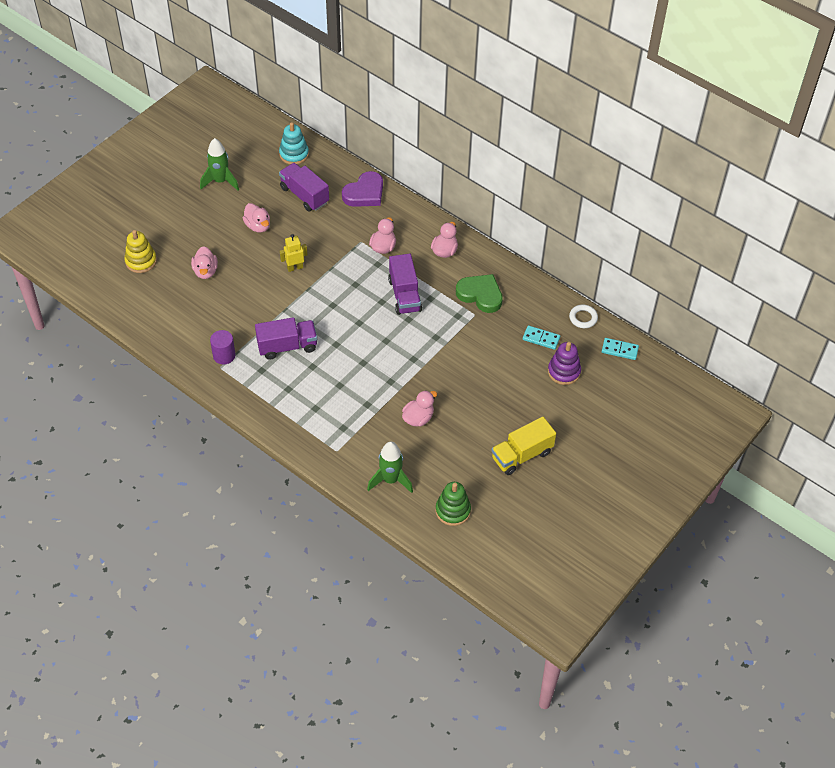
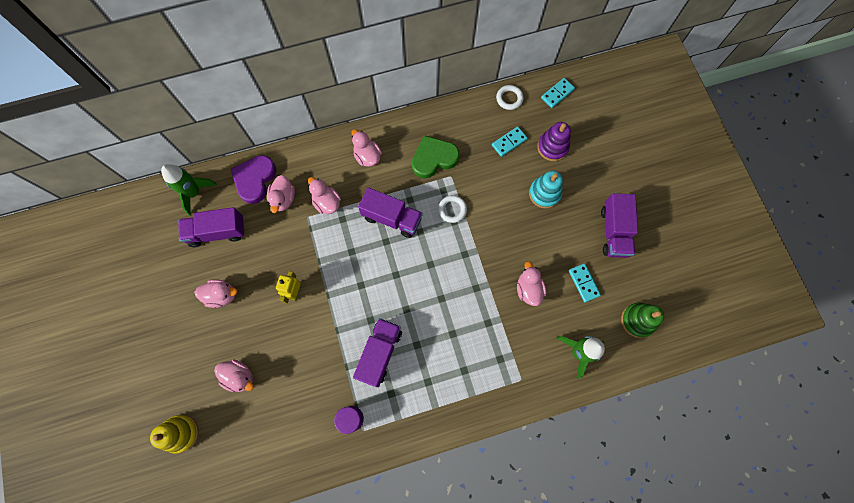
camera: 55 degrees left, 20 degrees up
(220, 181) = (140, 297): green rocket -> green rocket (194, 193)
(294, 154) = (161, 211): turquoise stacking toy -> turquoise stacking toy (544, 193)
(363, 219) = (283, 199): none -> pink duck
(364, 193) = (255, 180): purple heart -> purple heart turned 150 degrees counterclockwise
(445, 331) = (452, 210): none -> white ring
(455, 455) = (583, 283): none -> turquoise domino
(522, 455) = (614, 231): yellow truck -> purple truck

